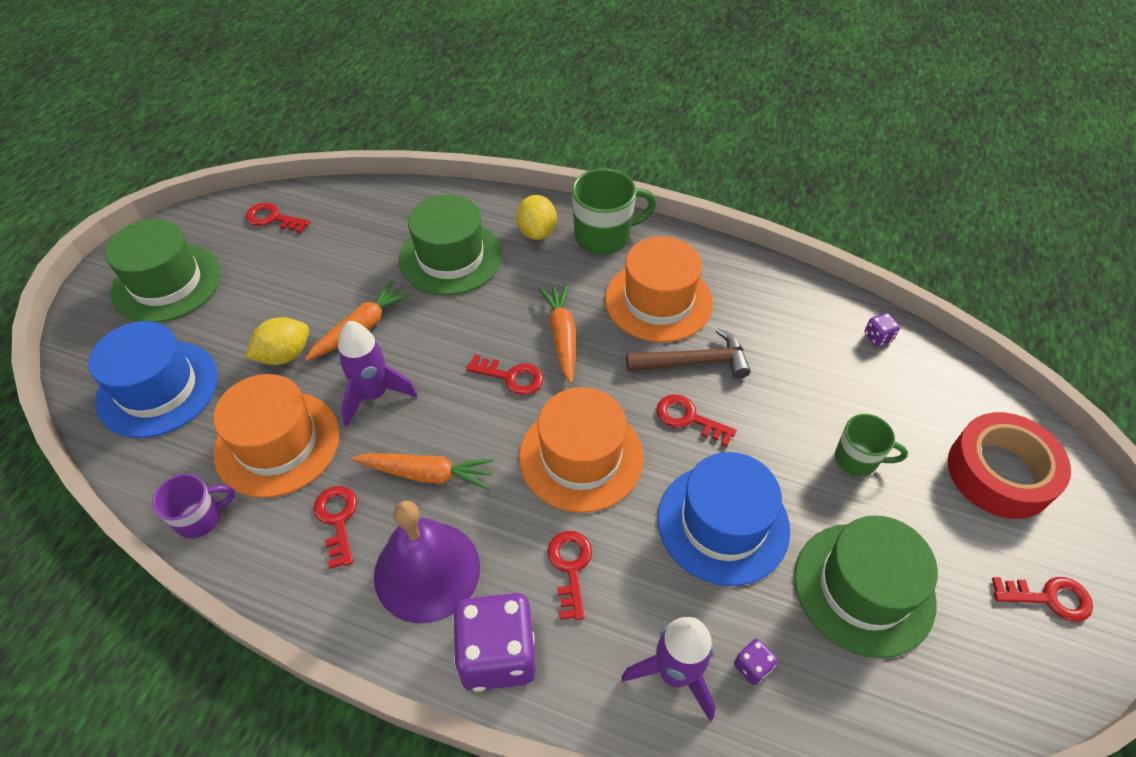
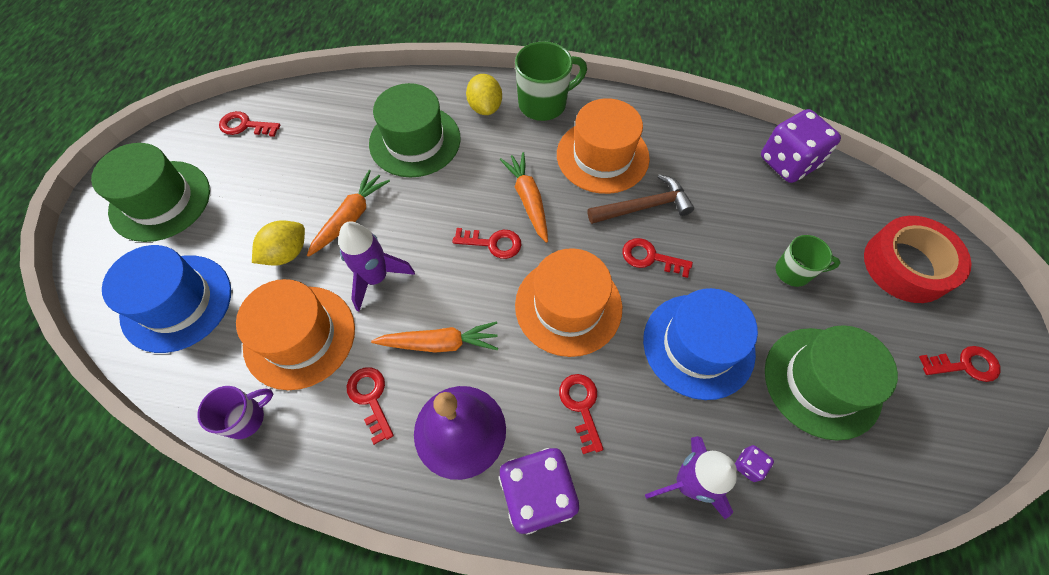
camera: 10 degrees left, 10 degrees up
(878, 337) = (788, 163): purple dice -> purple dice, size x2.41

